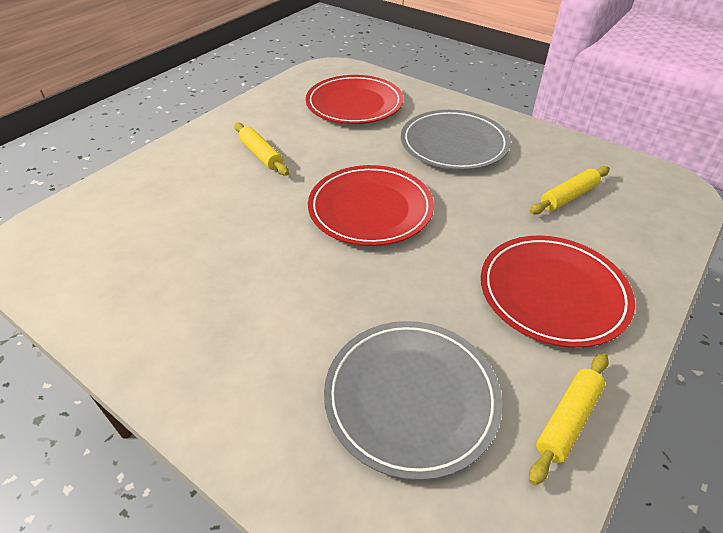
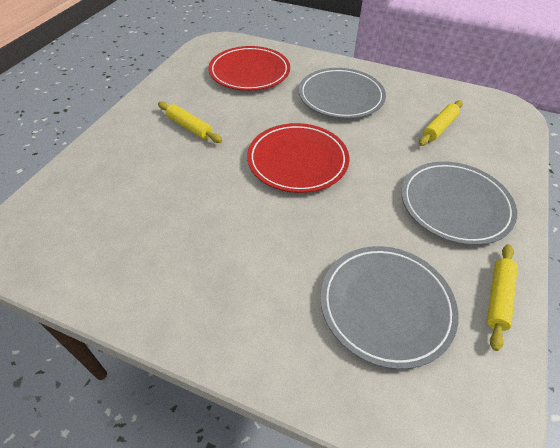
camera: 15 degrees left, 5 degrees up
(553, 293) = (455, 205): red plate -> grey plate

